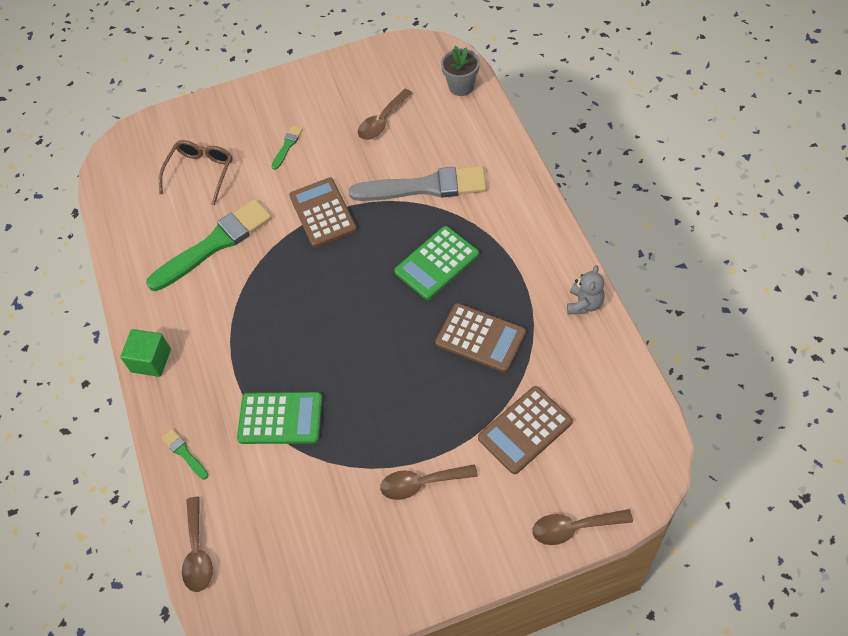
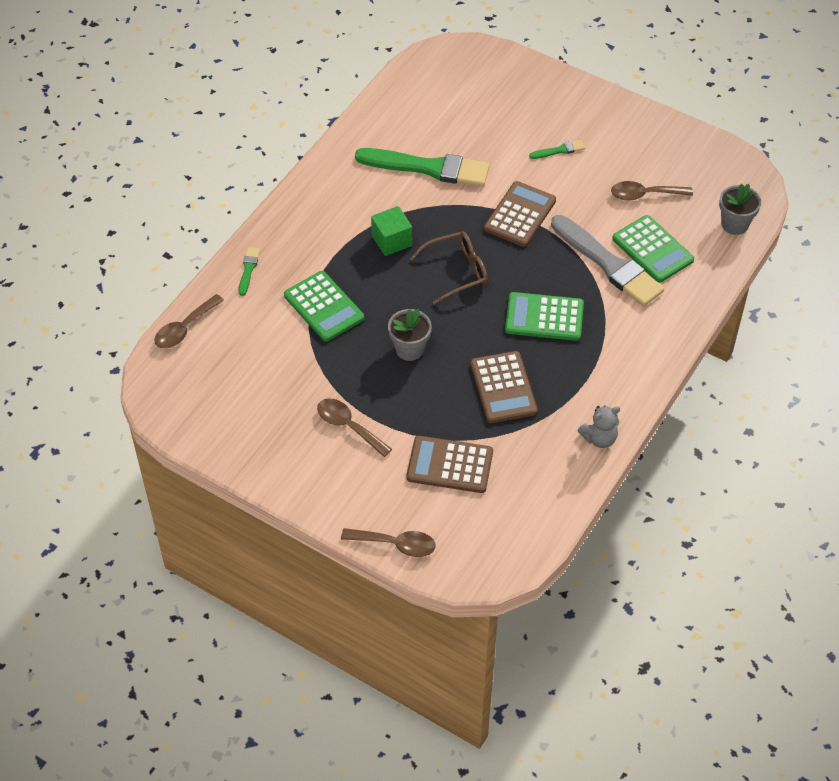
camera: 45 degrees right, 5 degrees down
(151, 360) = (300, 199): green cube -> green cube (391, 241)
(201, 172) = (482, 115): brown glasses -> brown glasses (457, 271)
(383, 381) = (409, 349): none -> grey flower pot
(437, 150) = (652, 249): none -> green calculator
(573, 528) = (396, 544): brown spoon -> brown spoon turned 150 degrees clockwise

